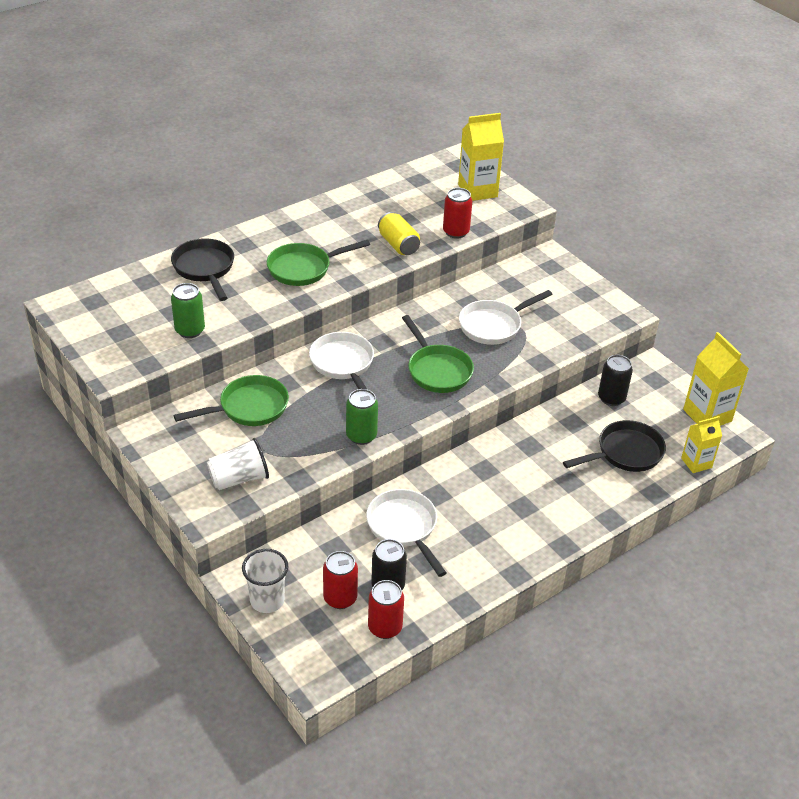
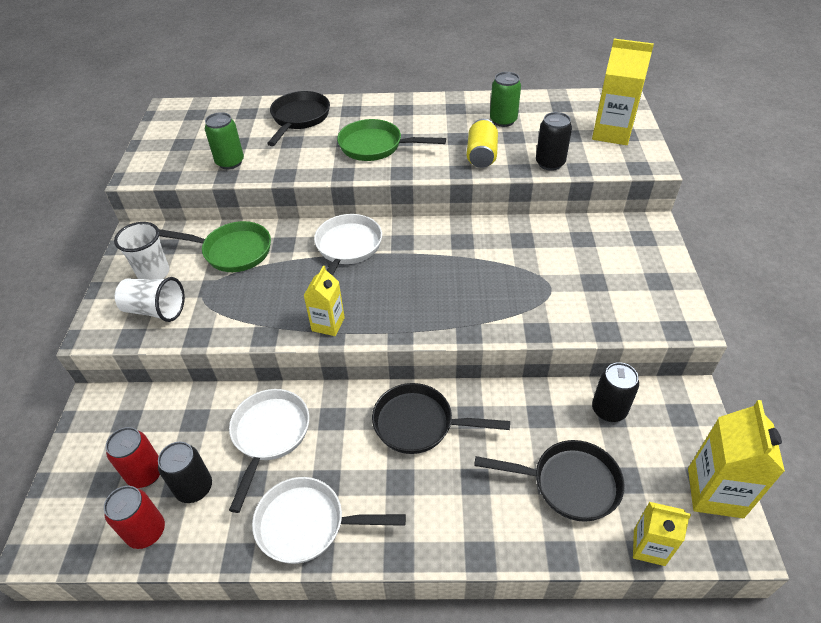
camera: 40 degrees right, 5 degrees up
(267, 600) = (93, 437): white cup -> white cup (154, 273)
(361, 436) = (290, 322): green can -> green can (503, 120)
(391, 424) = (328, 324): none -> yellow carton
(437, 370) = (424, 292): green pan -> none
(456, 232) = (550, 163): red can -> black can
(494, 325) = (524, 272): white pan -> white pan (308, 524)
(501, 467) = (419, 424): none -> black pan

